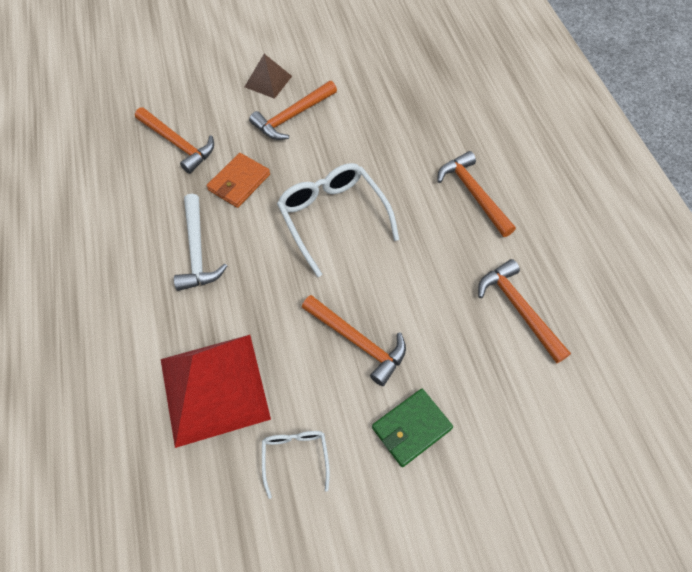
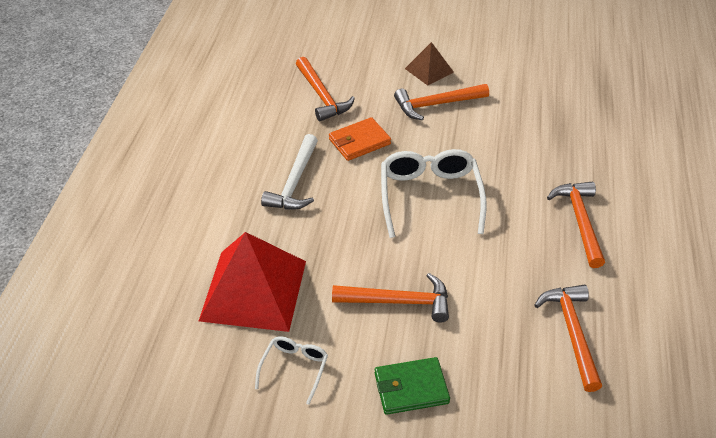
camera: 25 degrees right, 15 degrees down
(357, 342) = (398, 302): orange hammer -> orange hammer turned 60 degrees counterclockwise

